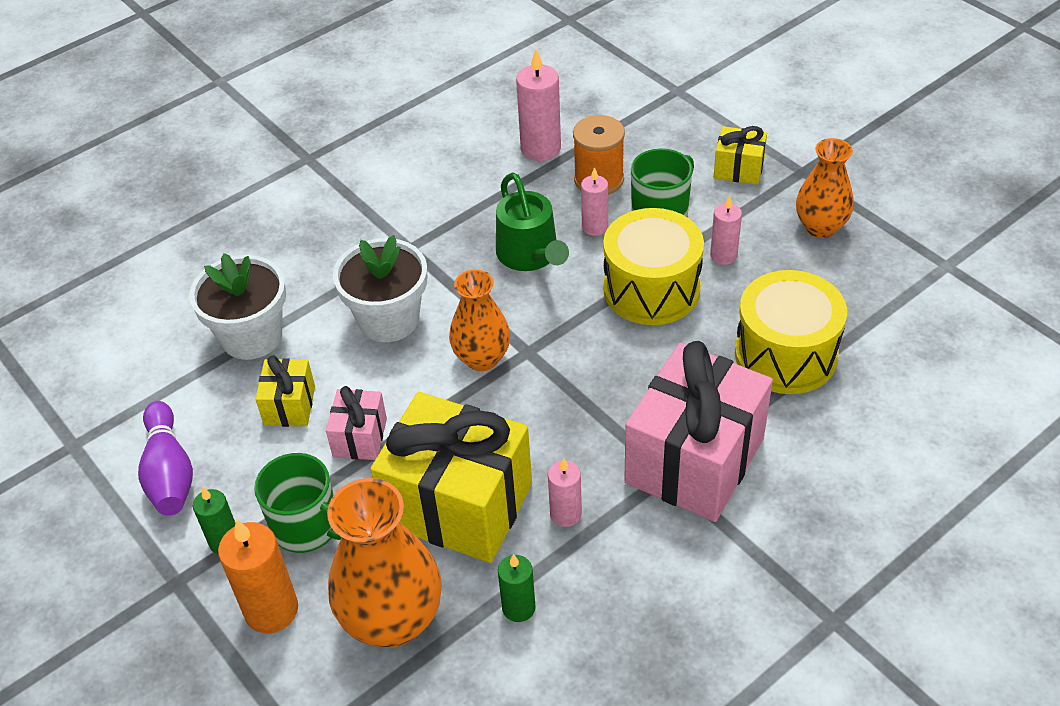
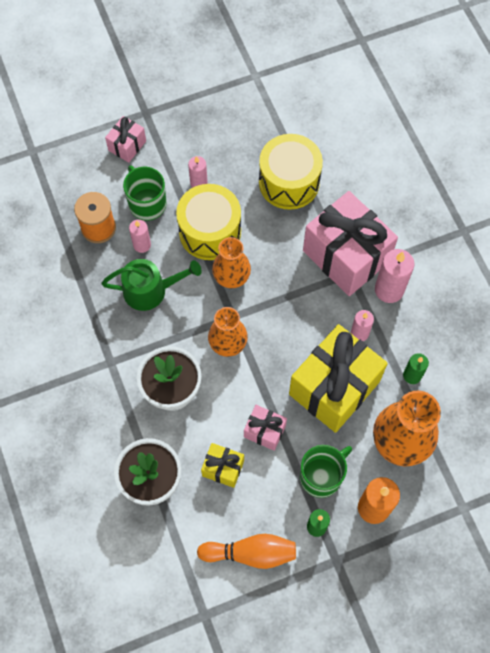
camera: 75 degrees left, 20 degrees up
(169, 472) = (251, 553): purple bowling pin -> orange bowling pin
(540, 148) = (50, 253): pink candle -> pink candle (389, 290)
(738, 169) = (127, 146): yellow gift -> pink gift
(820, 227) = (197, 123): orange vase -> orange vase (231, 277)

